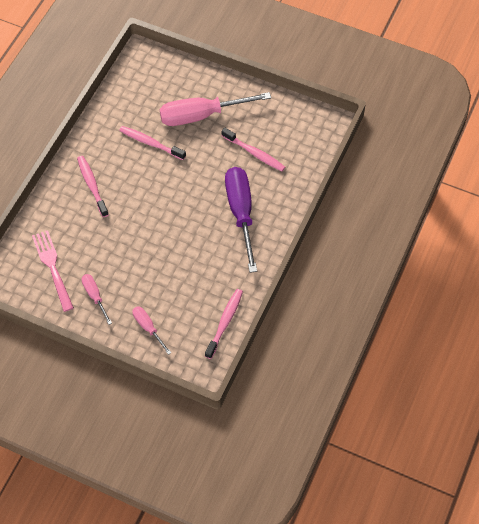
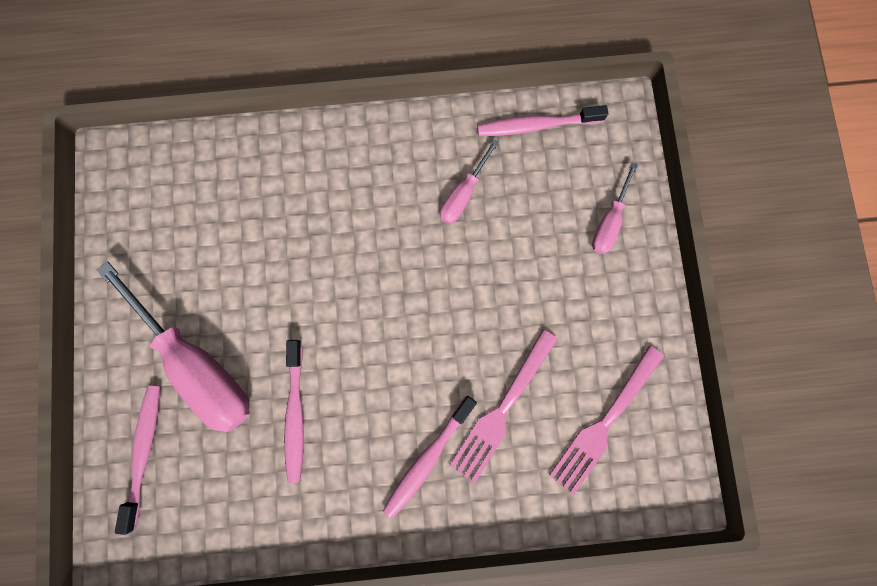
camera: 120 degrees left, 20 degrees up
(91, 227) = (502, 409): none -> pink fork
(95, 296) = (609, 327): pink screwdriver -> pink screwdriver (463, 194)
(241, 213) = (349, 200): purple screwdriver -> none
(254, 153) = (229, 239): pink toothbrush -> pink toothbrush (145, 451)

